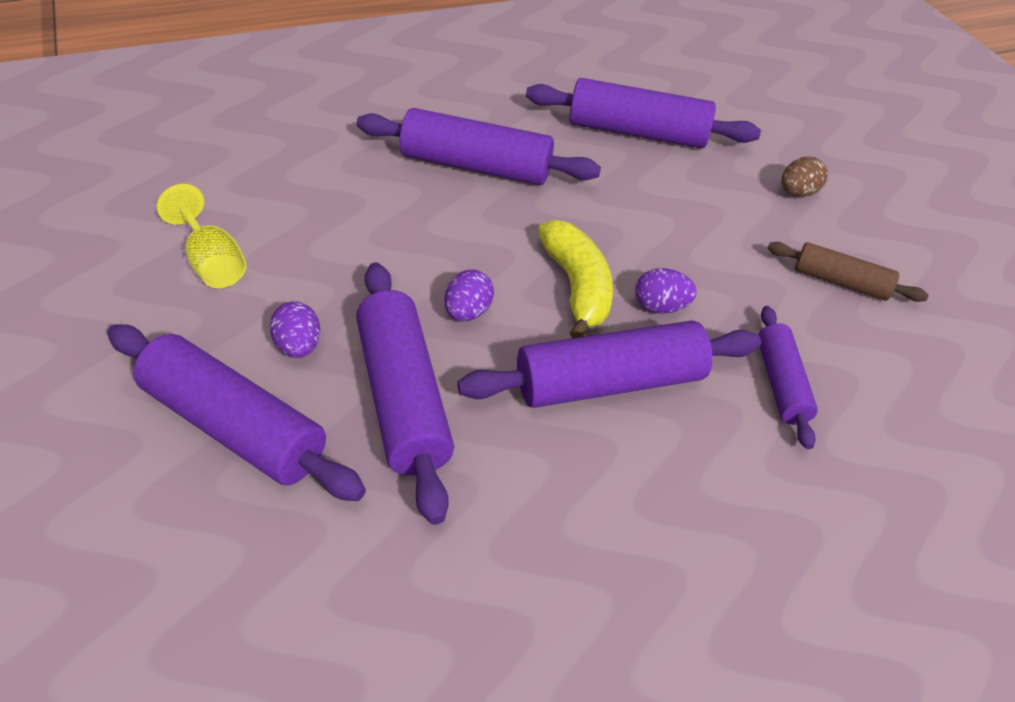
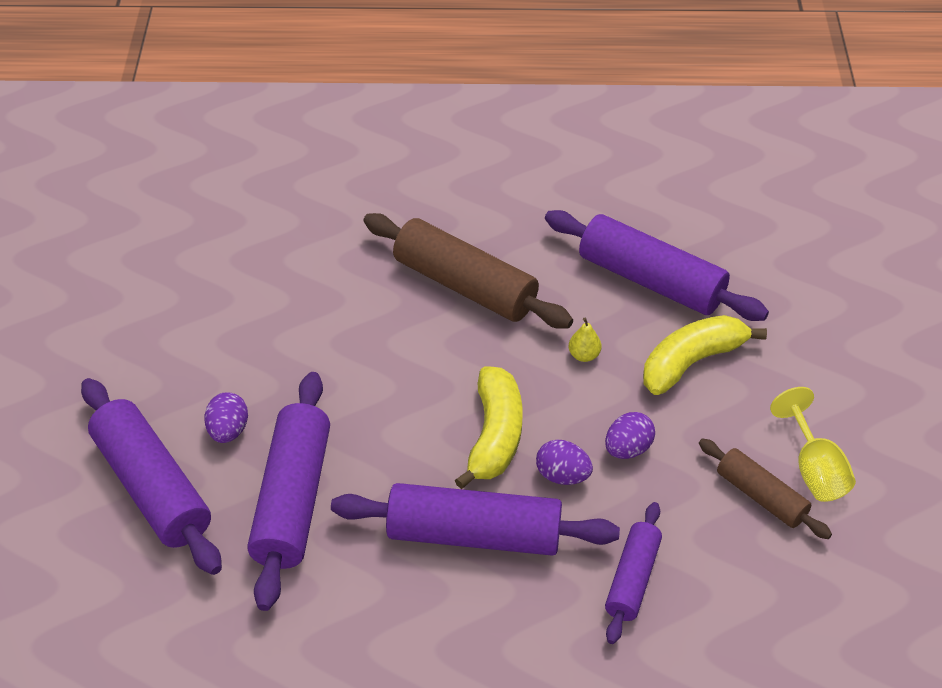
camera: 25 degrees right, 0 degrees up
(212, 262) = (189, 333): yellow goblet -> yellow goblet (814, 468)
(467, 312) = (383, 436): purple egg -> purple egg (628, 449)
(476, 166) = (465, 285): purple rolling pin -> brown rolling pin
(617, 201) = (584, 355): none -> yellow pear
(711, 187) = (692, 362): none -> yellow banana
(797, 193) = (782, 389): brown egg -> none

